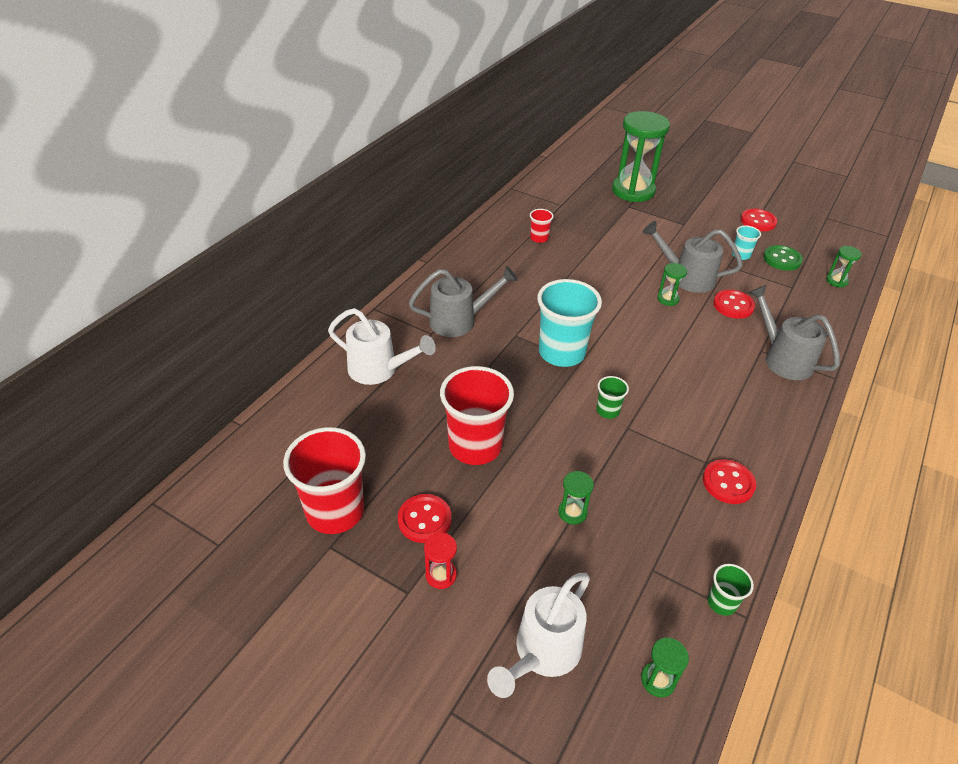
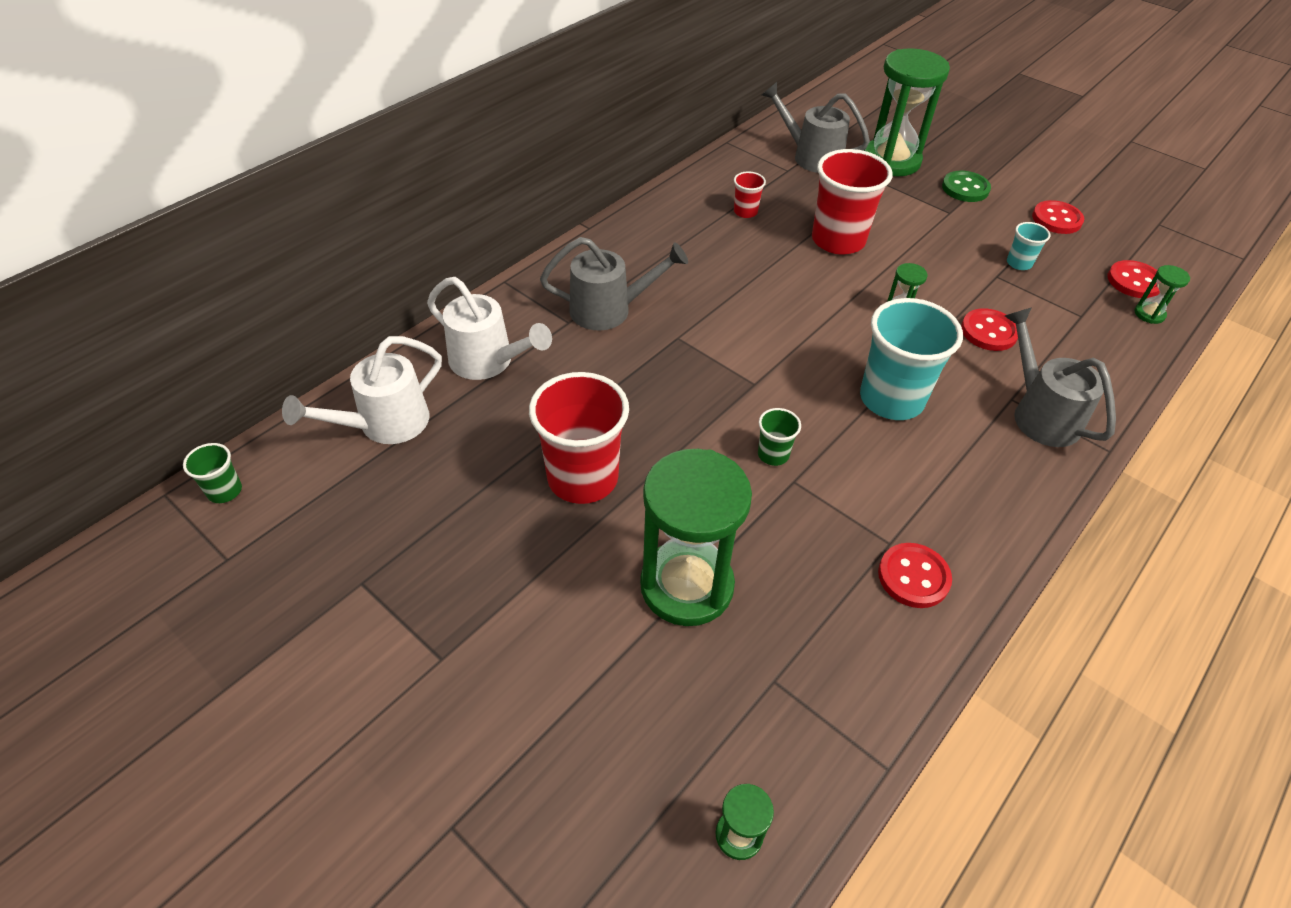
camera: 10 degrees right, 5 degrees up
(335, 511) = (380, 538): red cup -> red cup (838, 240)
(424, 520) = (490, 566): red button -> red button (1134, 281)
(441, 575) = (490, 643): red hourglass -> none
(542, 653) = (592, 769): white watering can -> white watering can (384, 424)
(561, 353) = (732, 368): turquoise cup -> turquoise cup (891, 399)
(572, 512) = (686, 585): green hourglass -> green hourglass, size x2.39
(686, 277) = (933, 286): grey watering can -> grey watering can (811, 156)
(721, 602) = (858, 742): green cup -> green cup (225, 491)
(782, 259) = (1077, 275): green button -> green button (965, 188)

